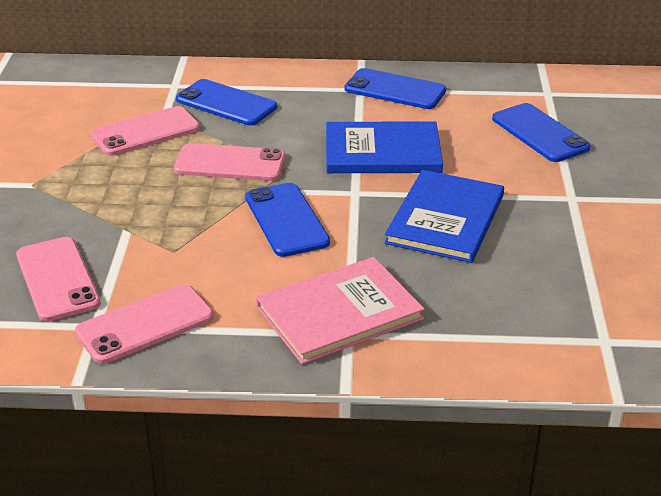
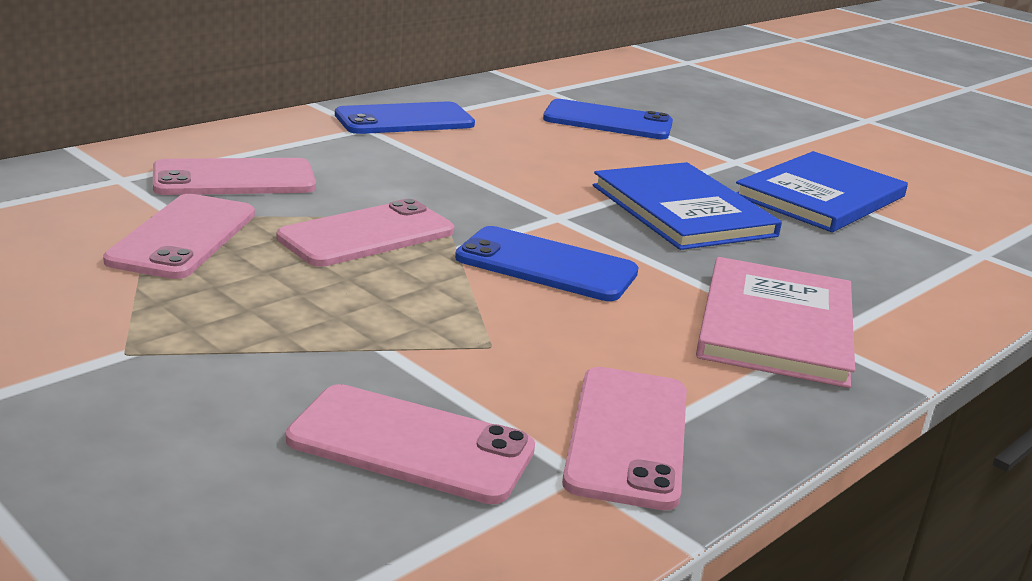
camera: 50 degrees left, 10 degrees down
(226, 103) = (234, 179): blue phone -> pink phone
(382, 152) = (507, 174): blue book -> blue book (821, 196)

